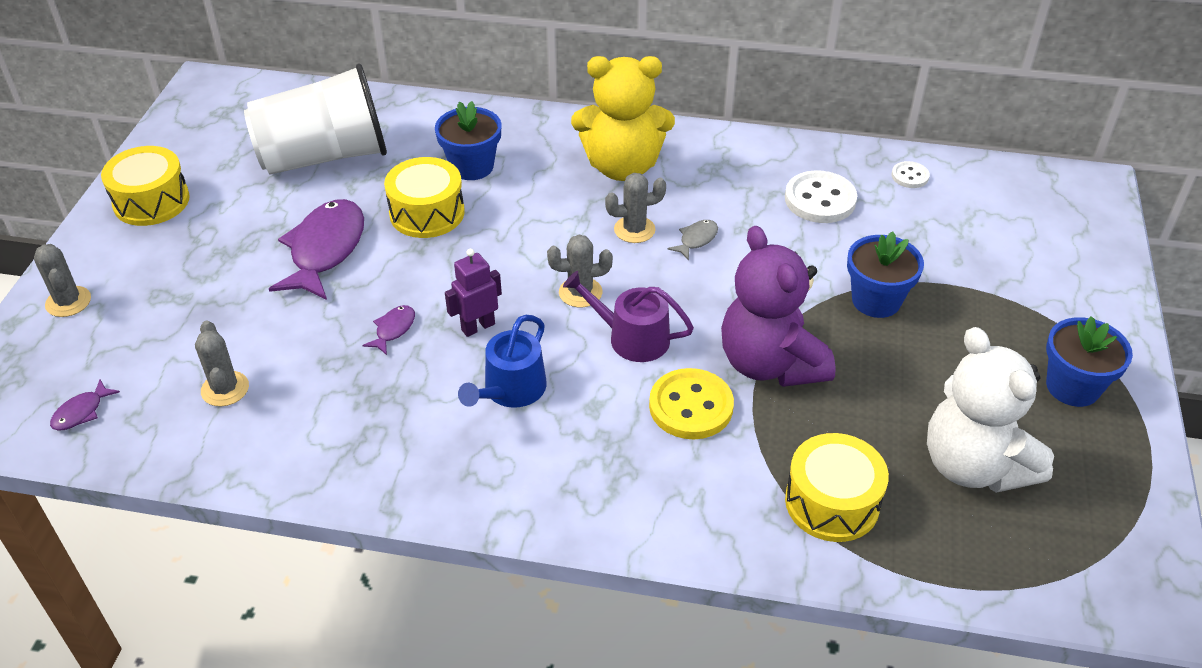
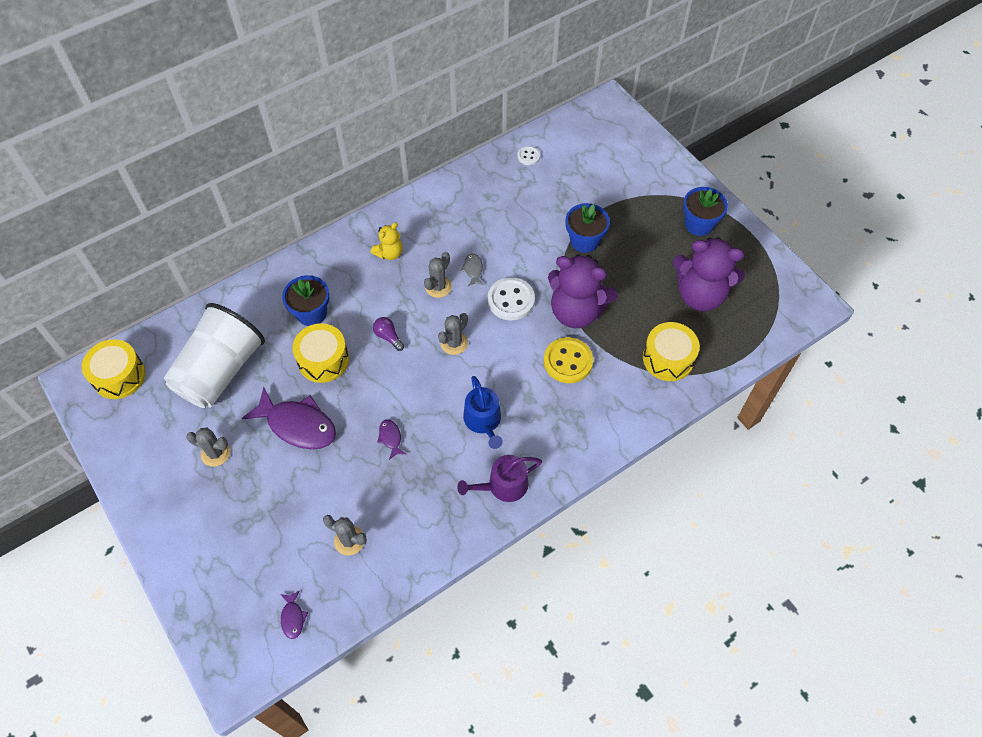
camera: 45 degrees left, 15 degrees up
(68, 302) = (196, 573): grey cactus -> grey cactus (215, 453)
(151, 201) = (156, 478): yellow drum -> yellow drum (119, 376)
(325, 250) = (297, 425): purple fish -> purple fish turned 150 degrees clockwise
(478, 327) = (429, 402): purple robot -> none
(519, 238) = (388, 337): none -> purple light bulb
(622, 166) = (389, 253): yellow teddy bear -> yellow teddy bear, size x0.49
(631, 338) = (504, 348): purple watering can -> purple watering can (503, 485)
(820, 200) = (503, 201): white button -> white button (511, 300)
(974, 465) = (700, 295): white teddy bear -> purple teddy bear

